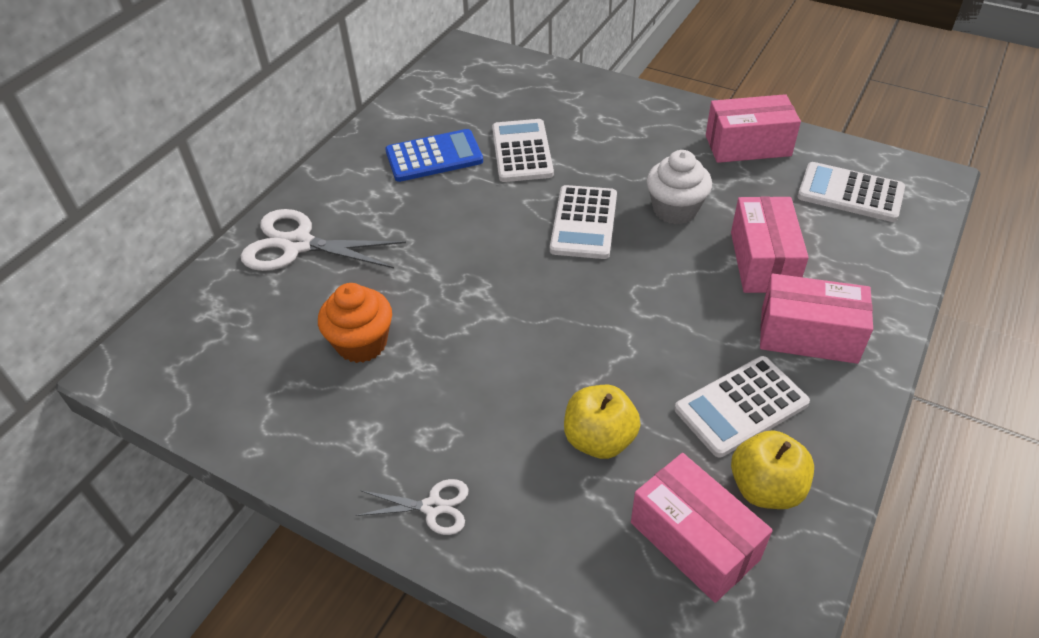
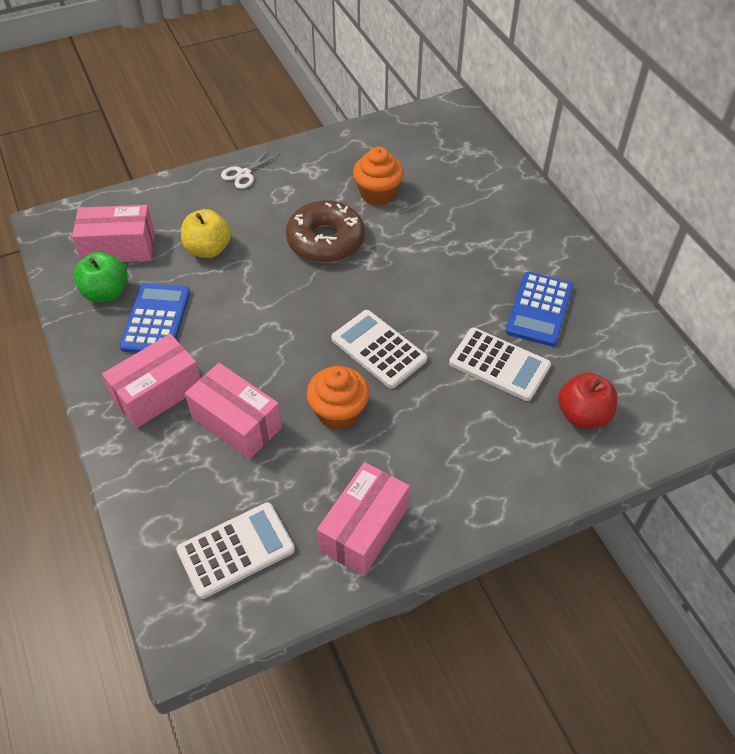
camera: 125 degrees right, 5 degrees up
(297, 244) = (497, 201): white scissors -> none
(482, 341) = (325, 240): none -> brown donut
(525, 96) = (582, 415): none -> red apple
(675, 209) = (338, 412): white cupcake -> orange cupcake
(741, 406) = (156, 319): white calculator -> blue calculator
(765, 488) = (106, 292): yellow apple -> green apple

